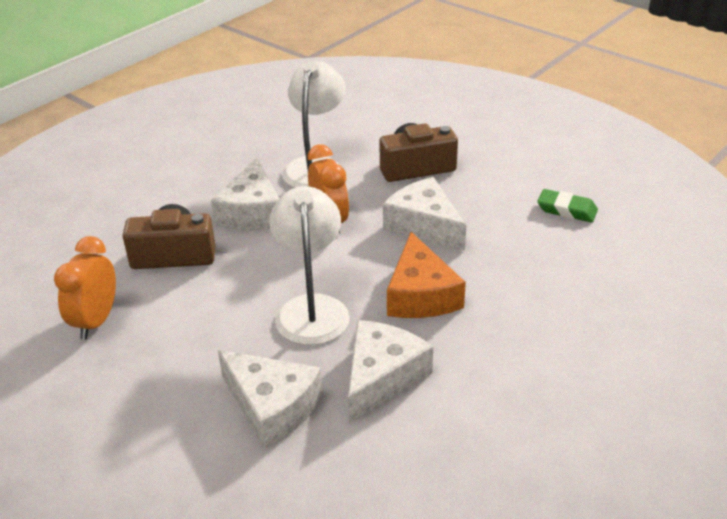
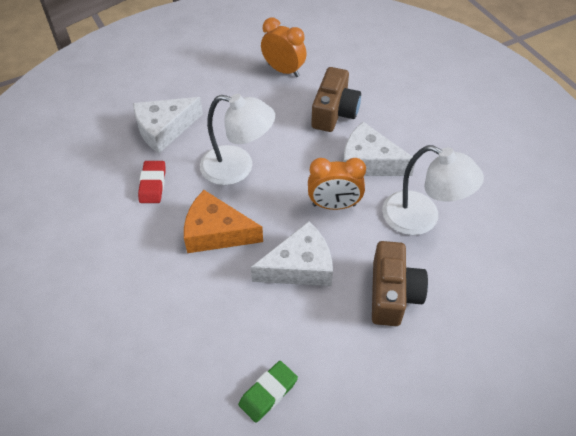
camera: 110 degrees right, 15 degrees up
(381, 377) = (153, 184): white cheese -> red eraser

